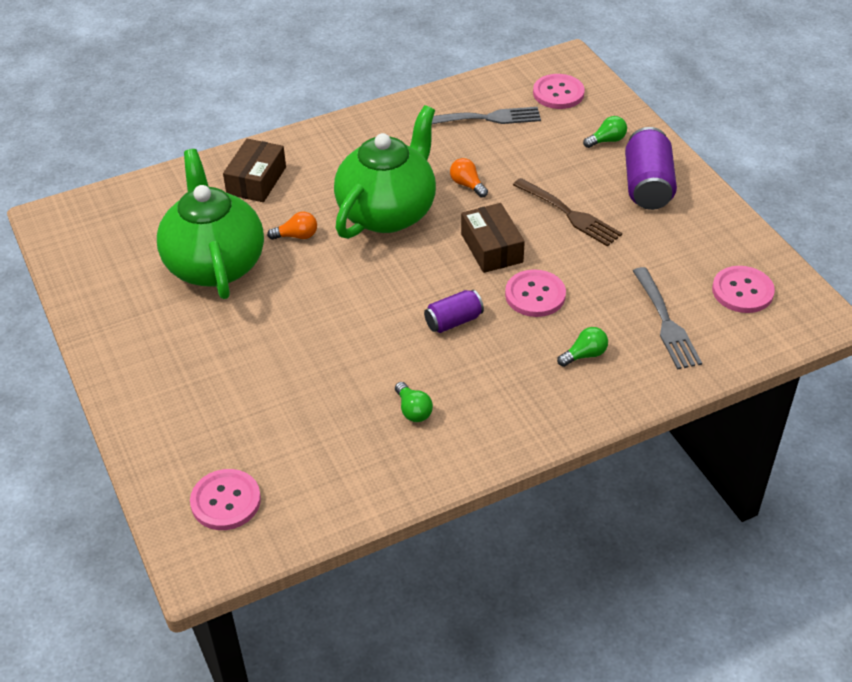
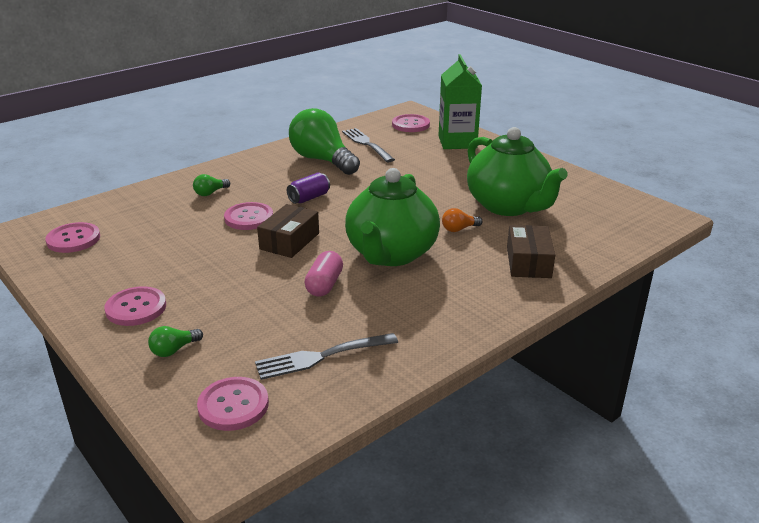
camera: 165 degrees right, 15 degrees down
(182, 425) = (457, 142): none -> green carton
(413, 410) = (322, 160): green light bulb -> green light bulb, size x2.46
(467, 185) = (324, 285): orange light bulb -> pink capsule
(491, 248) = (289, 241): brown box -> brown box turned 60 degrees clockwise
(569, 214) = (220, 274): brown fork -> none
(647, 186) = (136, 308): purple can -> pink button
(666, 322) = (145, 215): grey fork -> grey fork (366, 144)

